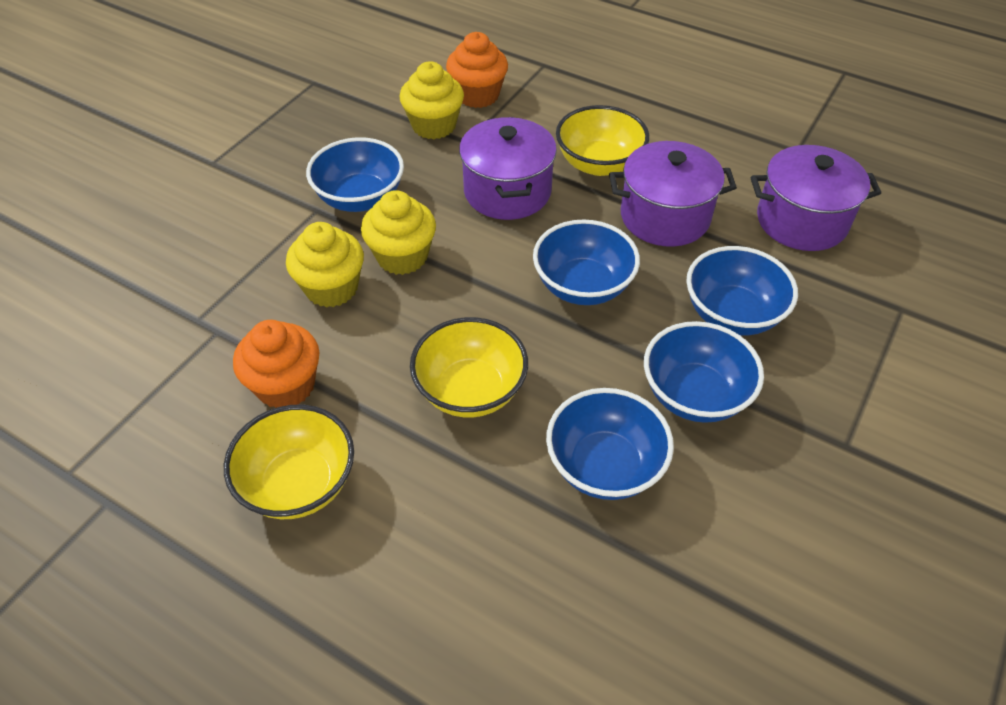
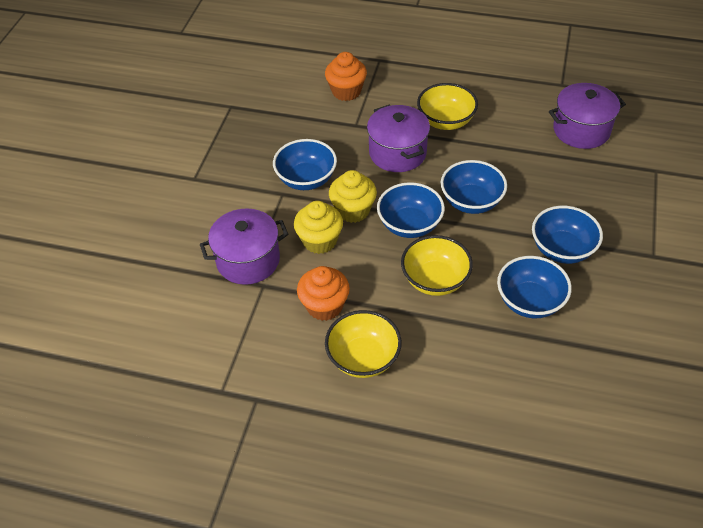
camera: 15 degrees left, 0 degrees up
(434, 125) = (328, 119): yellow cupcake -> none
(665, 217) = (500, 146): purple pot -> purple pot (248, 260)
(732, 314) = (564, 197): blue bowl -> blue bowl (409, 225)

